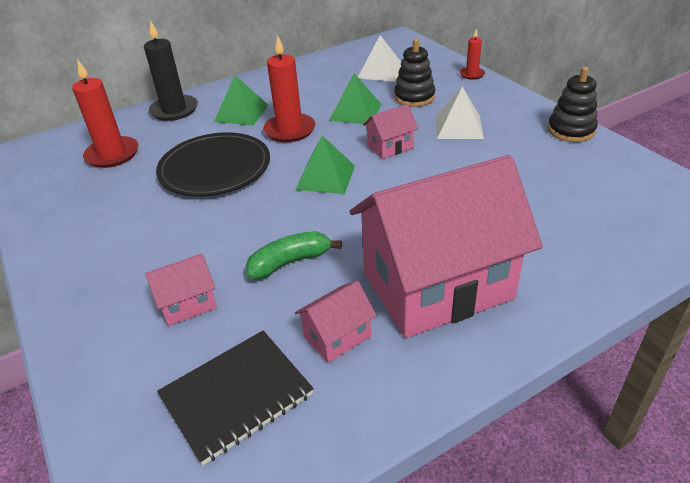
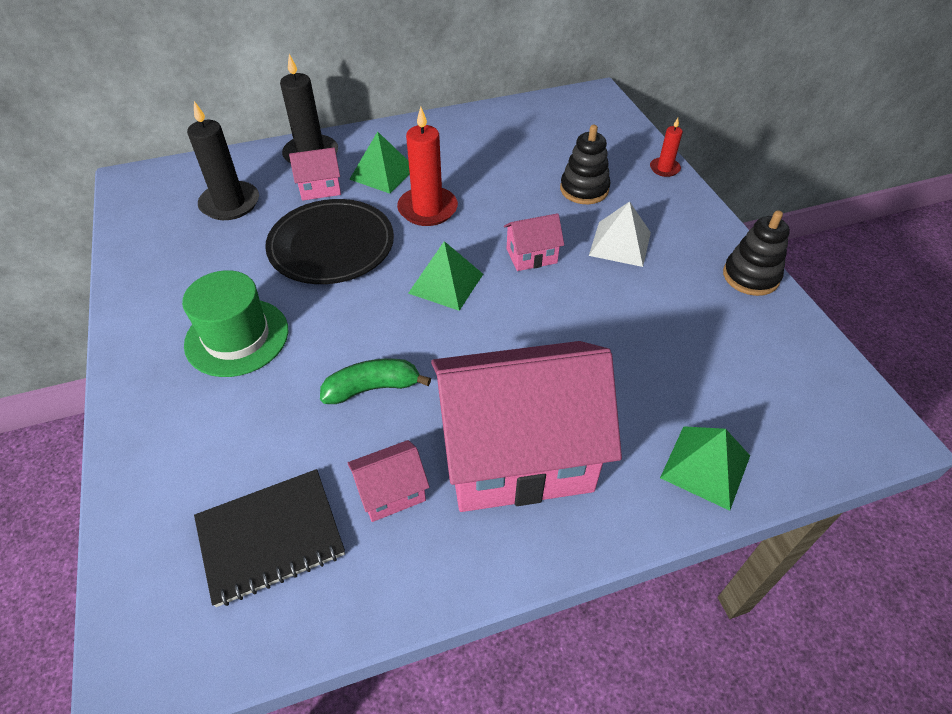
camera: 10 degrees right, 10 degrees up
(112, 154) = (230, 203): red candle -> black candle
(151, 248) = (237, 337): none -> green hat
(187, 304) = (254, 416): pink house -> pink house (320, 188)
(355, 112) = (509, 198): green pyramid -> green pyramid (705, 466)
(380, 71) = (558, 143): white pyramid -> none

